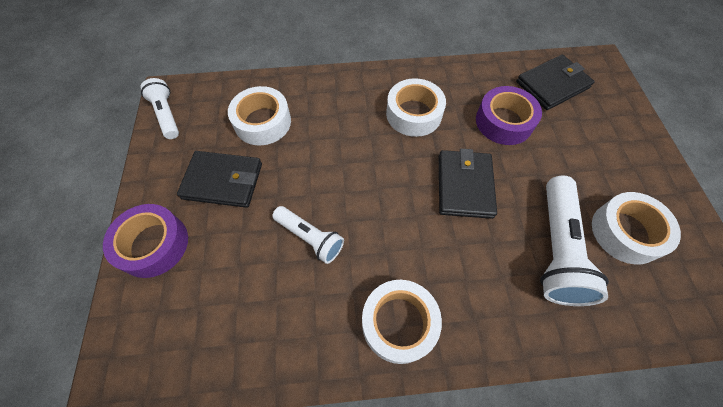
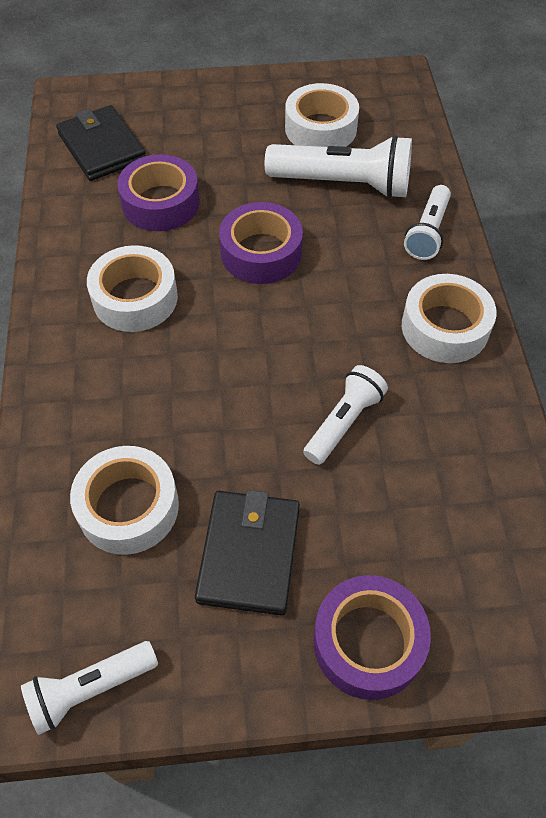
camera: 90 degrees left, 5 degrees down
(464, 185) = (261, 253): black wallet -> purple tape
(510, 320) = (427, 232): none -> white flashlight

